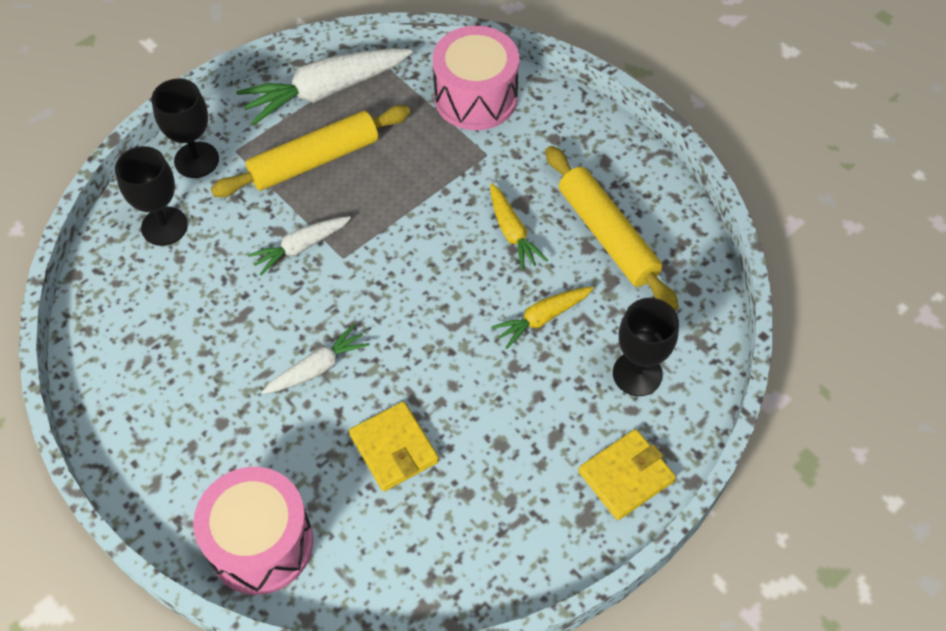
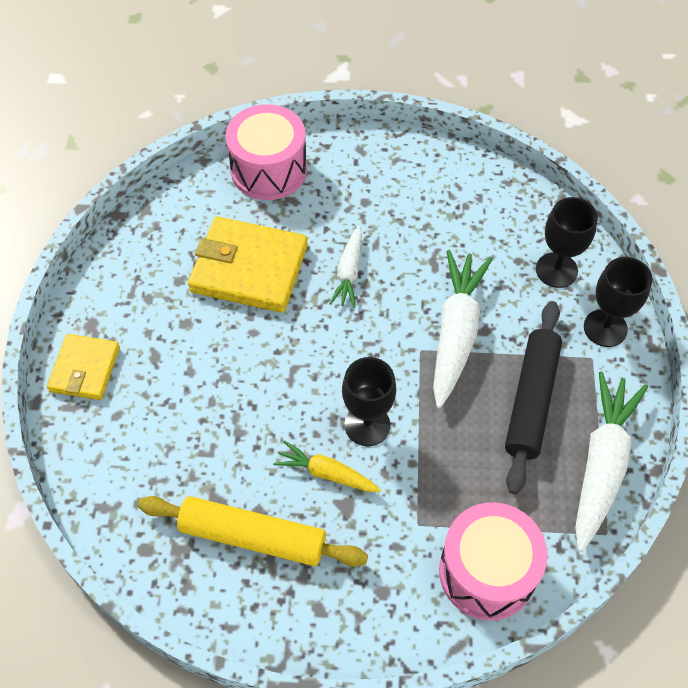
camera: 135 degrees right, 0 degrees up
(301, 247) = (456, 332): white carrot -> white carrot, size x1.78
(314, 160) = (531, 400): yellow rolling pin -> black rolling pin
(394, 448) = (249, 268): yellow wallet -> yellow wallet, size x1.66
(542, 318) = (238, 426): yellow carrot -> none
(637, 374) = (134, 443): black goblet -> black goblet (367, 425)

